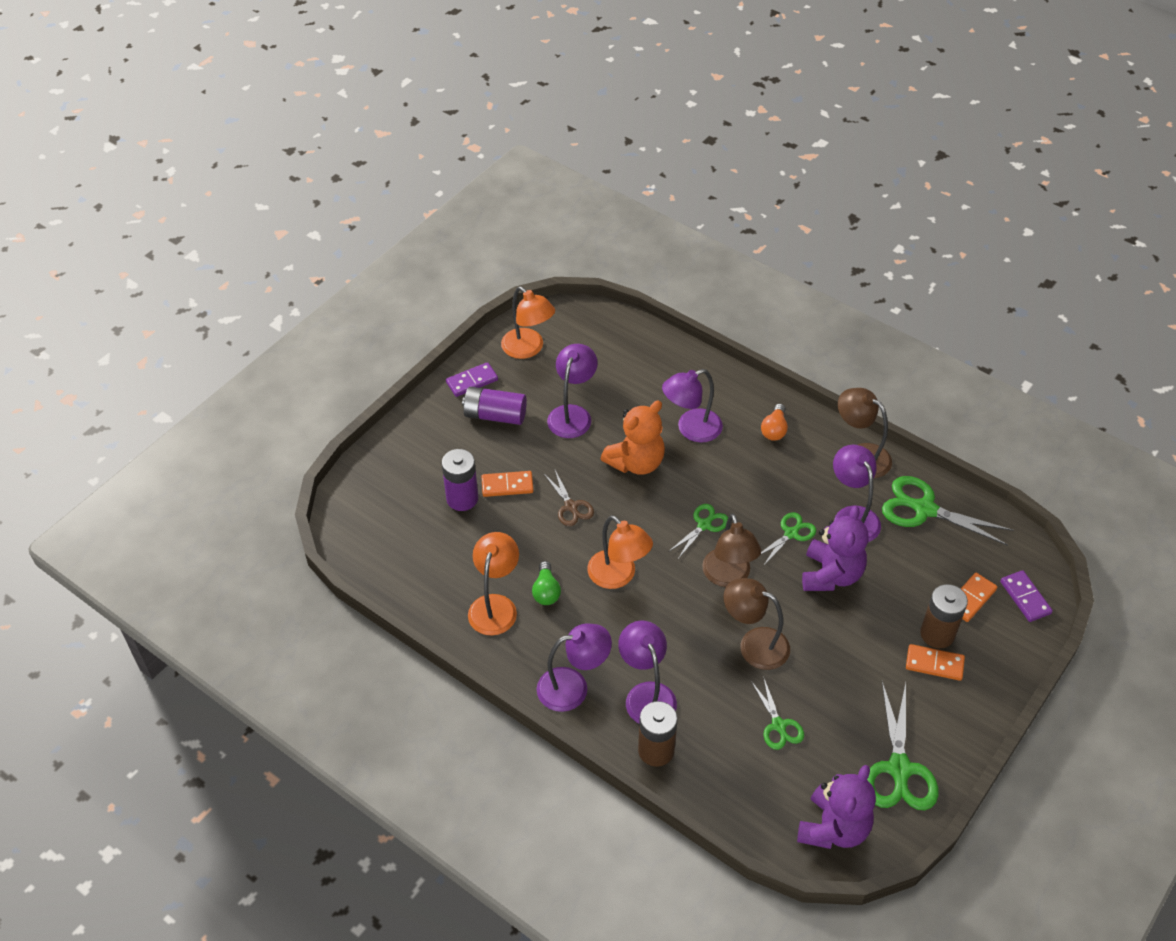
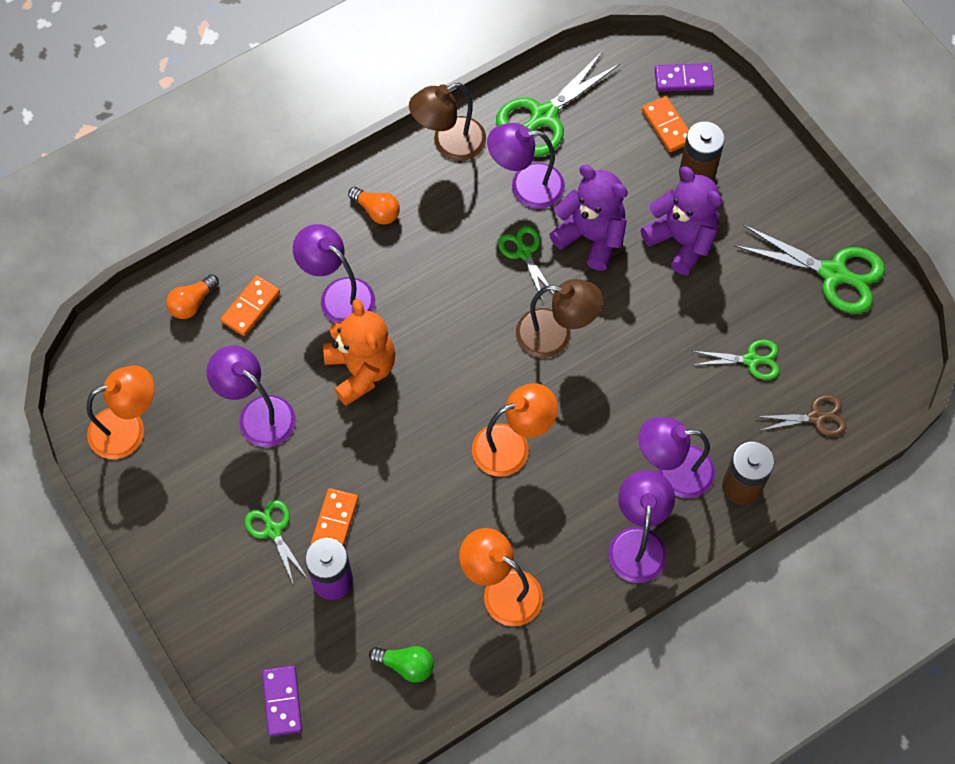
camera: 70 degrees left, 15 degrees up
(472, 381) = (151, 512): purple domino -> purple domino (282, 701)
(495, 415) = (219, 502): purple battery -> none
(546, 591) = (503, 529): green light bulb -> green light bulb (406, 665)
(571, 507) = (396, 462): brown scissors -> brown scissors (816, 417)
(640, 350) = (192, 303): none -> orange light bulb
(691, 429) = (338, 295): purple lamp -> purple lamp turned 135 degrees clockwise
(704, 525) = (478, 332): green scissors -> green scissors (273, 530)
(754, 644) = (648, 344): brown lamp -> none
(833, 828) = (877, 357): purple teddy bear -> purple teddy bear (681, 240)
(934, 664) = (729, 191): orange domino -> orange domino (250, 307)

